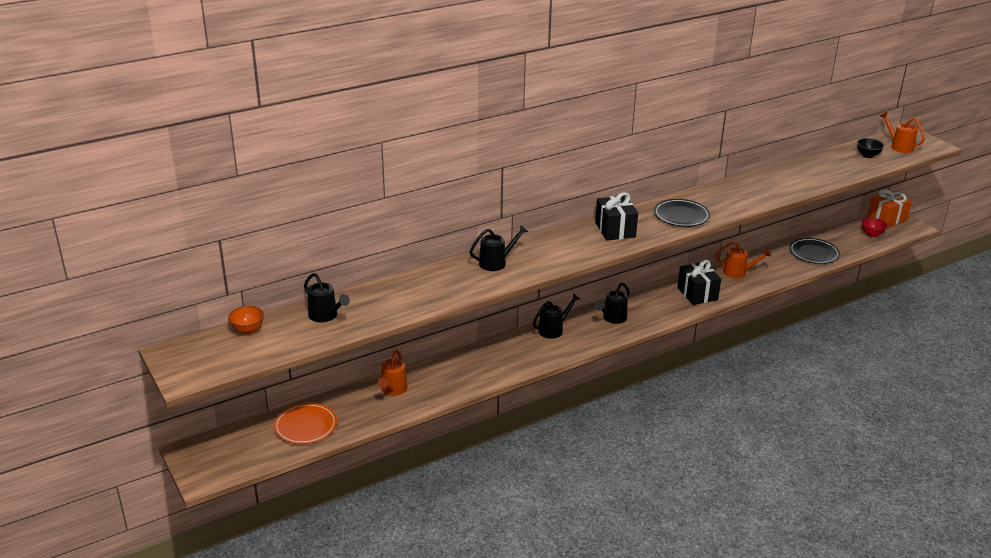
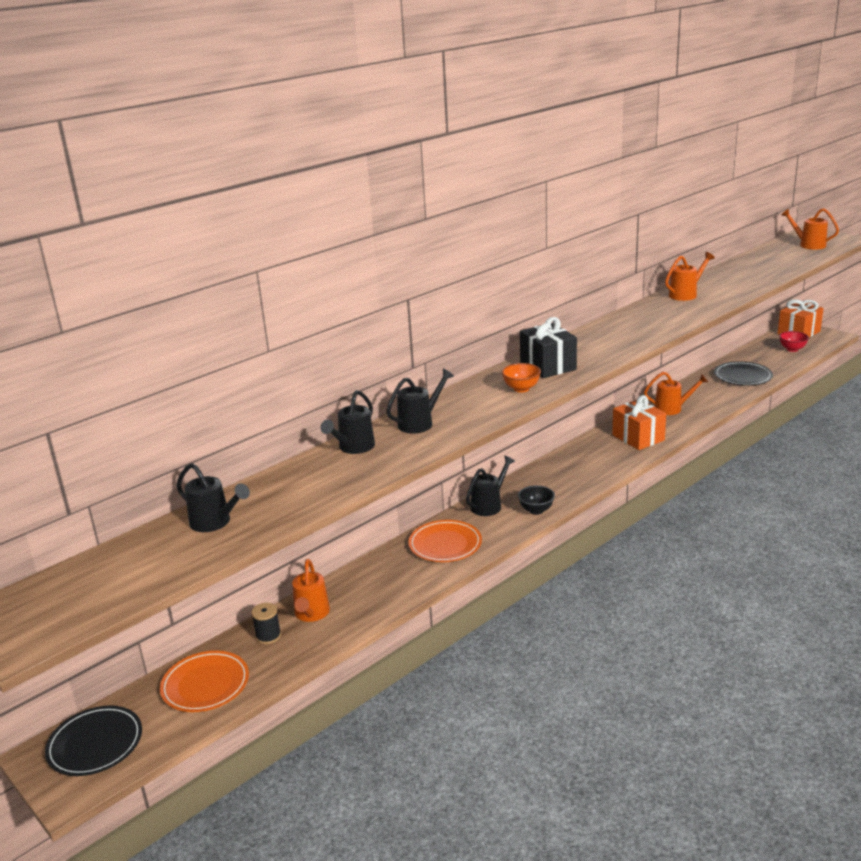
camera: 10 degrees left, 5 degrees down
(248, 330) = (107, 560): orange bowl -> orange bowl (521, 389)
(358, 400) = (268, 636): none -> black spool
(508, 355) = (445, 544): none -> orange plate
(612, 318) = (553, 480): black watering can -> black watering can (353, 448)
(681, 215) = (616, 340): black plate -> black plate (95, 744)
(697, 294) = (638, 437): black gift -> orange gift
(762, 180) = (686, 294): none -> orange watering can
(867, 155) = (782, 257): black bowl -> black bowl (536, 510)

